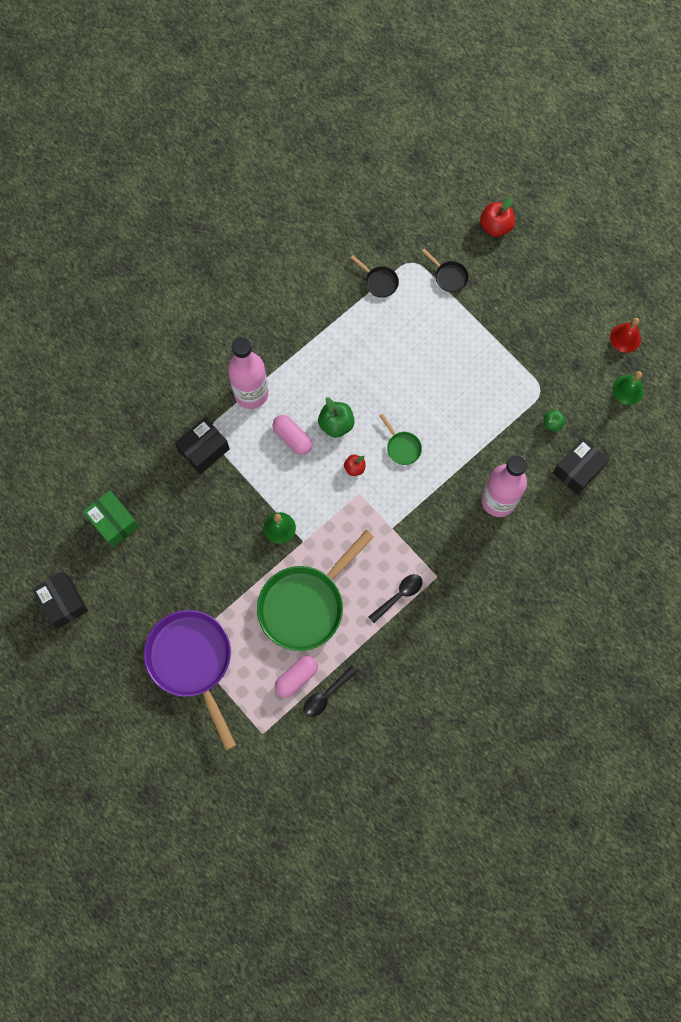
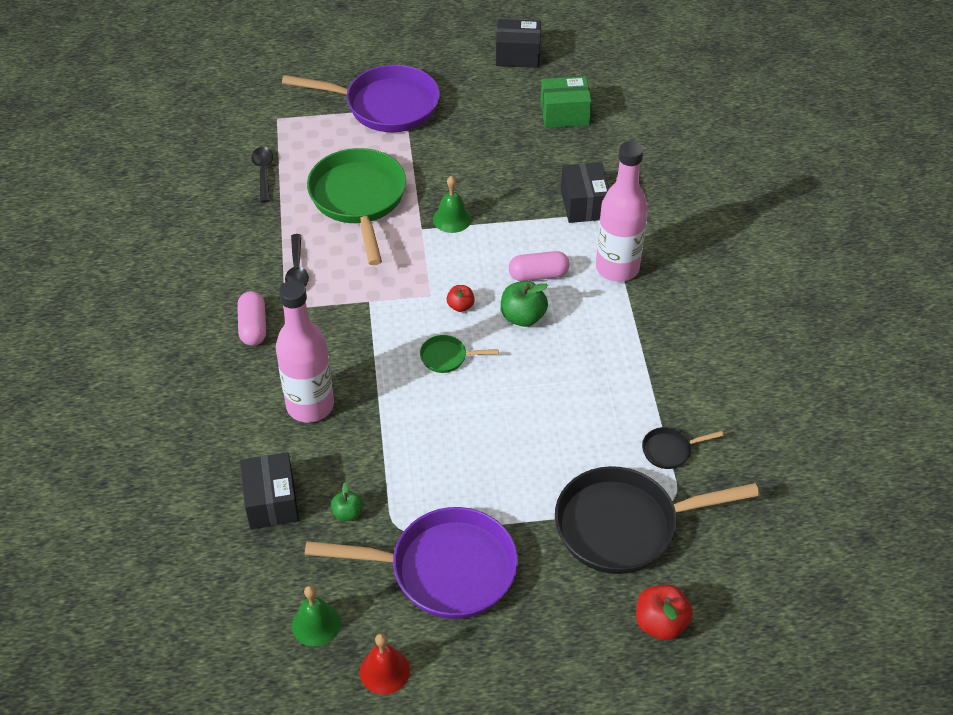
camera: 125 degrees right, 25 degrees down
(296, 677) = (300, 161): pink capsule -> pink capsule (253, 327)
(449, 276) = (624, 526): black pan -> black pan, size x2.37
(546, 349) = (444, 569): none -> purple pan

